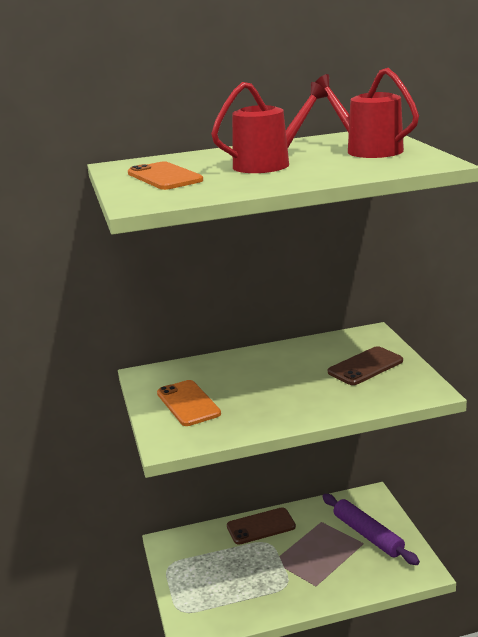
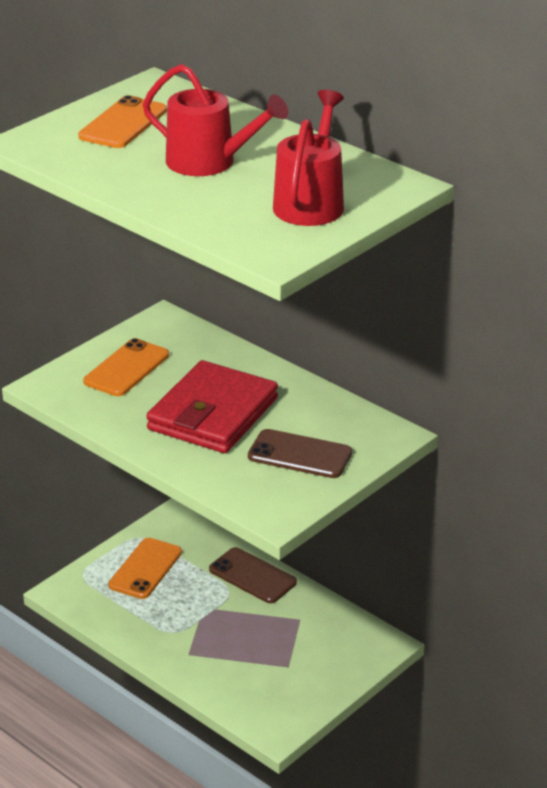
camera: 55 degrees right, 10 degrees up
(206, 574) = (145, 569): none -> orange phone
(285, 384) = (213, 414): none -> red wallet
(367, 535) = (305, 665): purple rolling pin -> none

